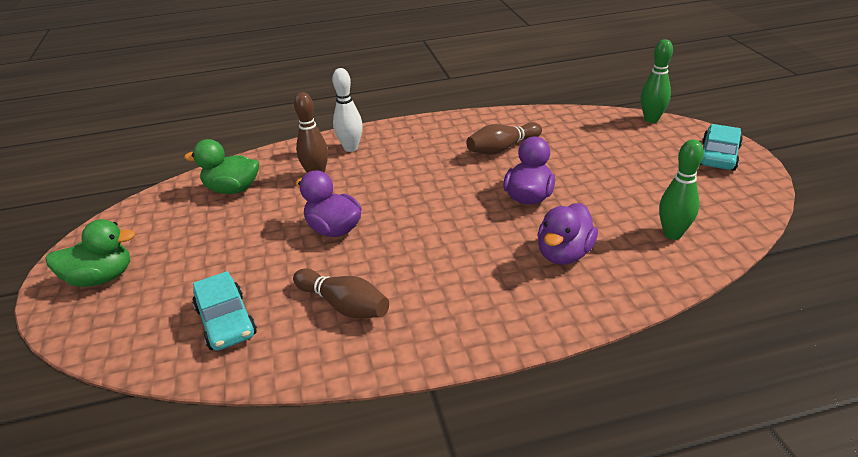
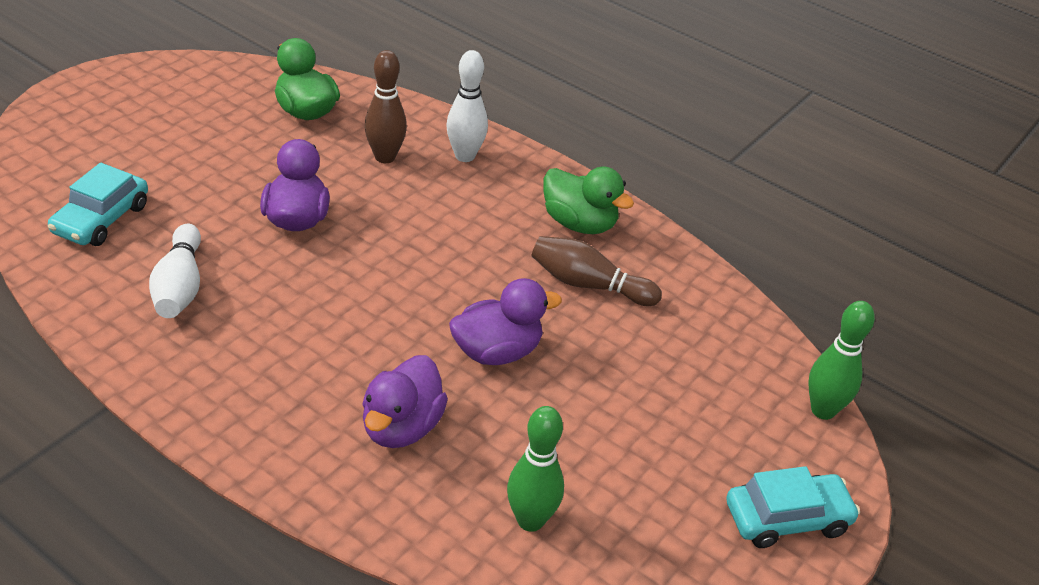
camera: 45 degrees right, 5 degrees up
(101, 278) = (104, 108): green duck -> green duck (579, 223)
(344, 305) = (179, 286): brown bowling pin -> white bowling pin
(564, 254) = (401, 427): purple duck -> purple duck turned 60 degrees counterclockwise

